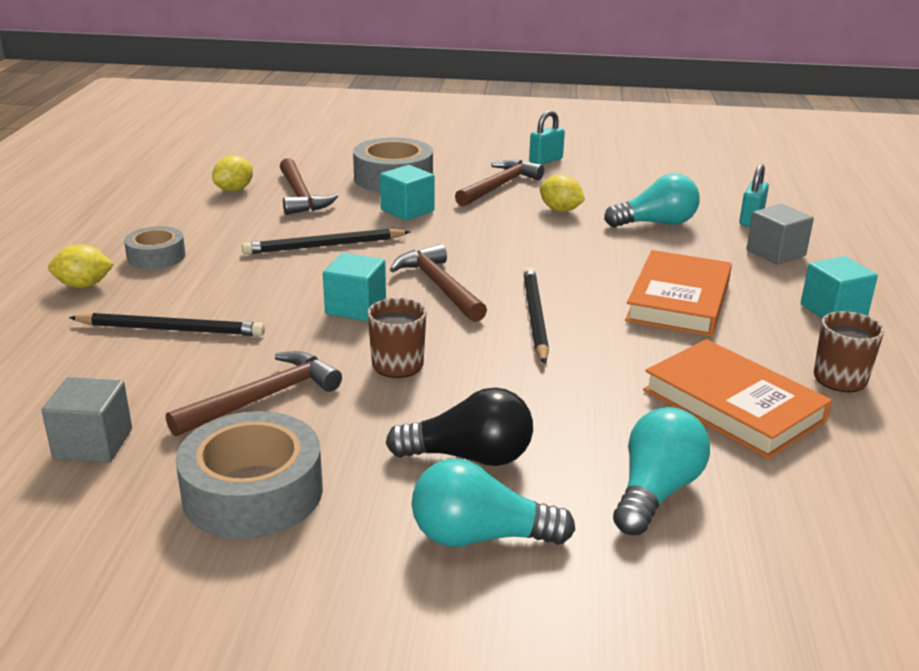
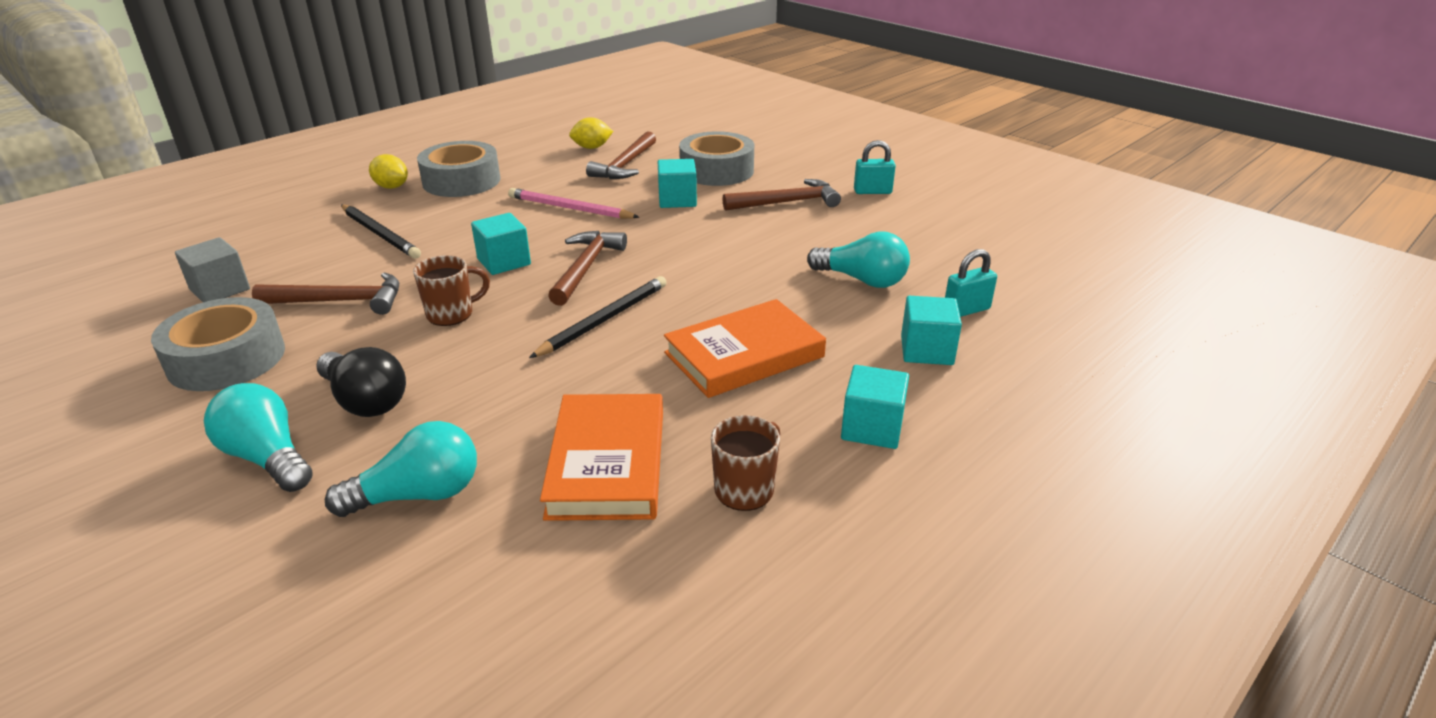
camera: 40 degrees right, 5 degrees up
(156, 256) = (461, 181): grey tape -> grey tape, size x1.67
(324, 246) = (569, 208): black pencil -> pink pencil
(560, 210) = (799, 239): yellow lemon -> none
(775, 253) = (926, 350): grey cube -> turquoise cube

